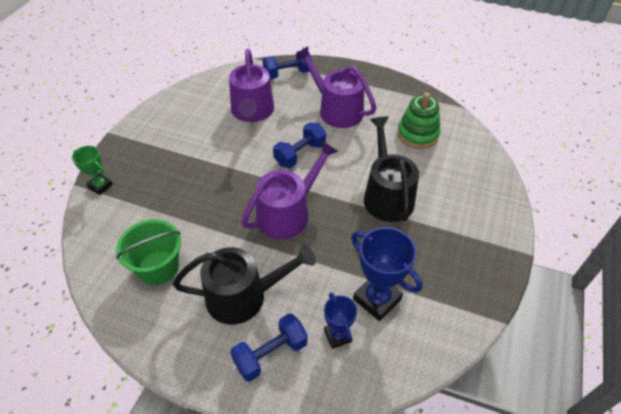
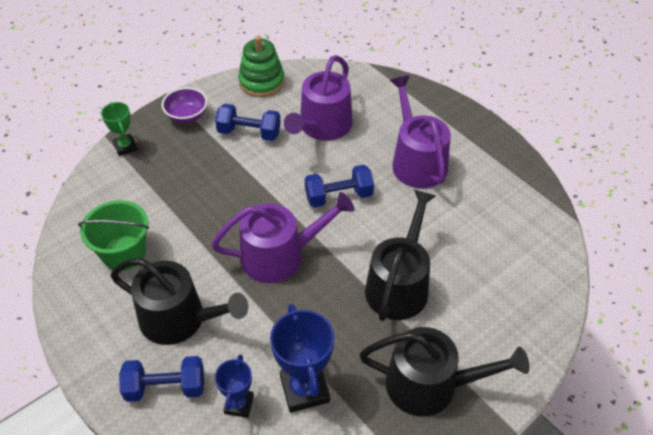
camera: 30 degrees right, 0 degrees up
(138, 143) = (187, 116): none -> purple bowl
(287, 74) = (392, 96): blue dumbbell -> blue dumbbell (249, 133)
(417, 134) = (490, 230): green stacking toy -> green stacking toy (261, 82)
(457, 252) = (430, 385): none -> black watering can

